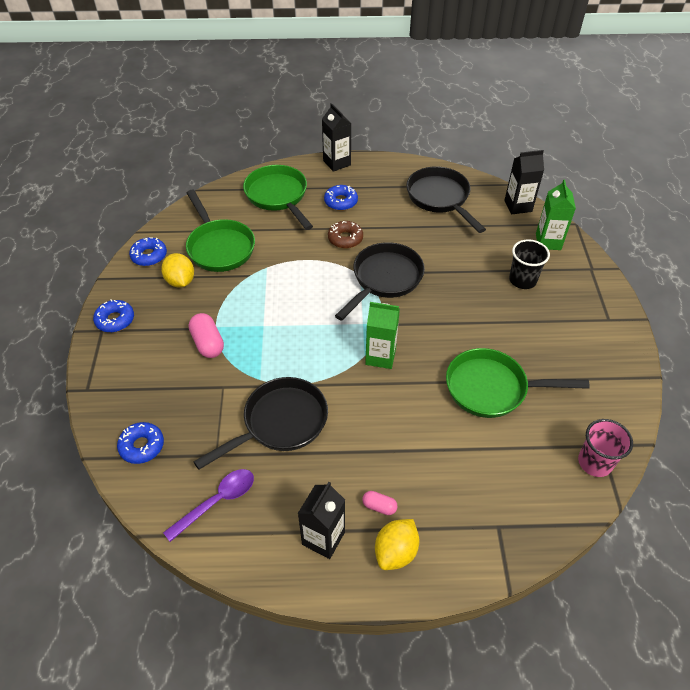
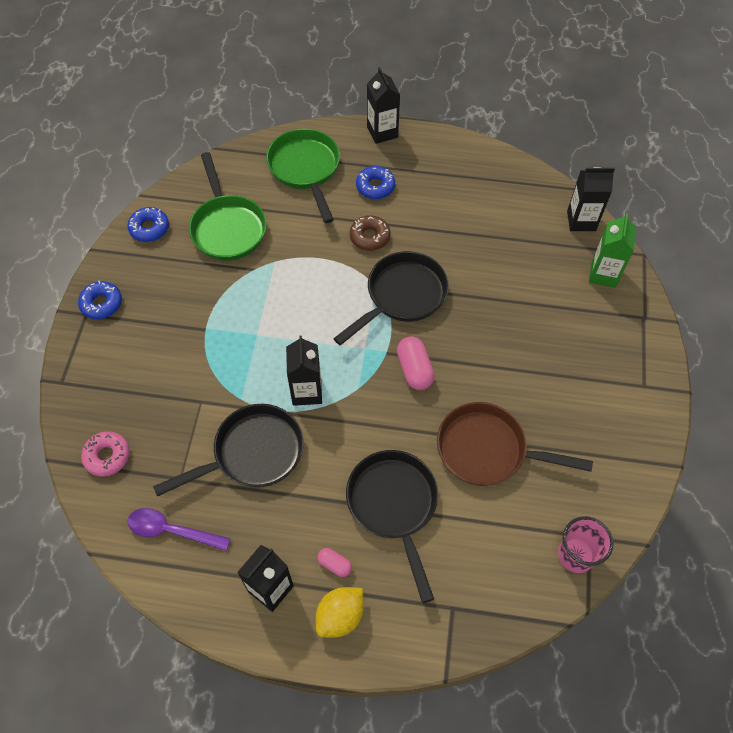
camera: 10 degrees right, 10 degrees up
(142, 446) = (107, 456): blue donut -> pink donut
(180, 281) = (178, 265): yellow lemon -> none
(208, 343) = (194, 347): pink capsule -> pink capsule (414, 370)
(217, 502) = (172, 530): purple spoon -> purple spoon turned 135 degrees counterclockwise
(318, 365) = (307, 391): none -> black carton
(380, 356) = (375, 392): green carton -> none
(440, 198) = (492, 198): black pan -> black pan (394, 506)
(492, 388) = (488, 450): green pan -> brown pan
(522, 280) = (559, 320): black cup -> none

